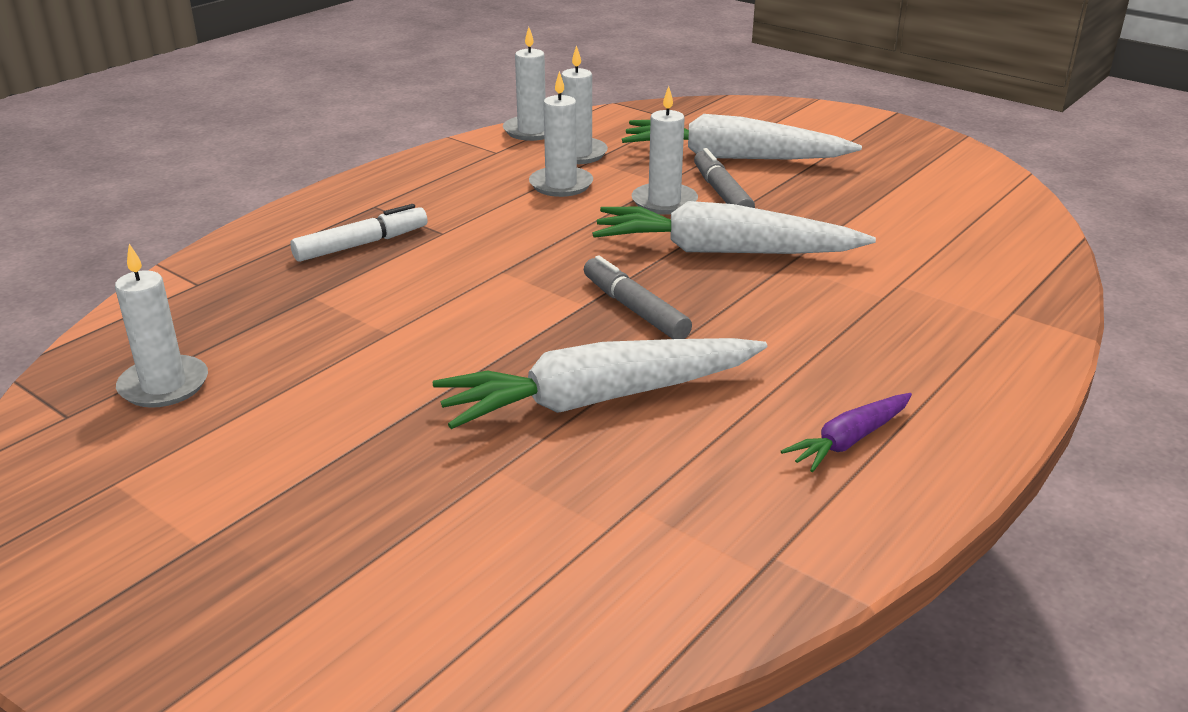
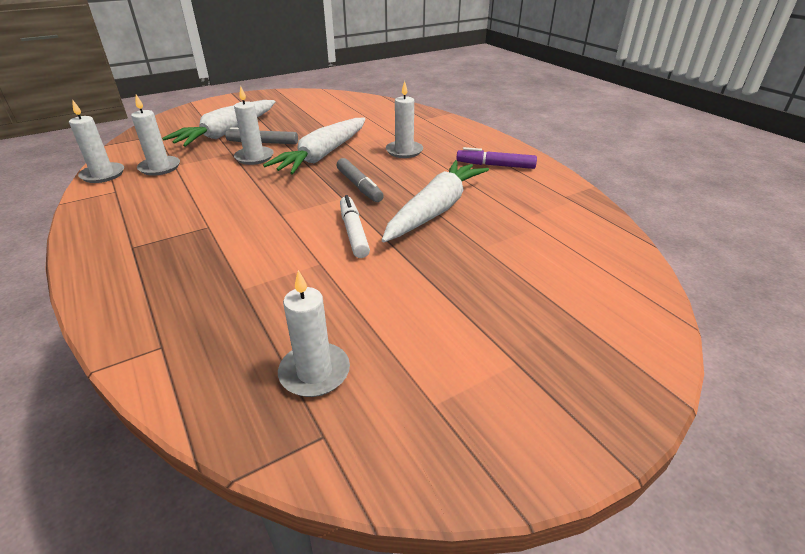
camera: 70 degrees left, 5 degrees up
(361, 244) = (187, 259): white marker -> white marker (353, 232)
(561, 185) = (194, 179): white candle -> white candle (404, 151)
(599, 399) = (435, 210): white carrot -> white carrot turned 150 degrees counterclockwise
(634, 309) = (359, 186): grey marker -> grey marker turned 105 degrees counterclockwise
(849, 440) = (495, 165): purple carrot -> purple marker

